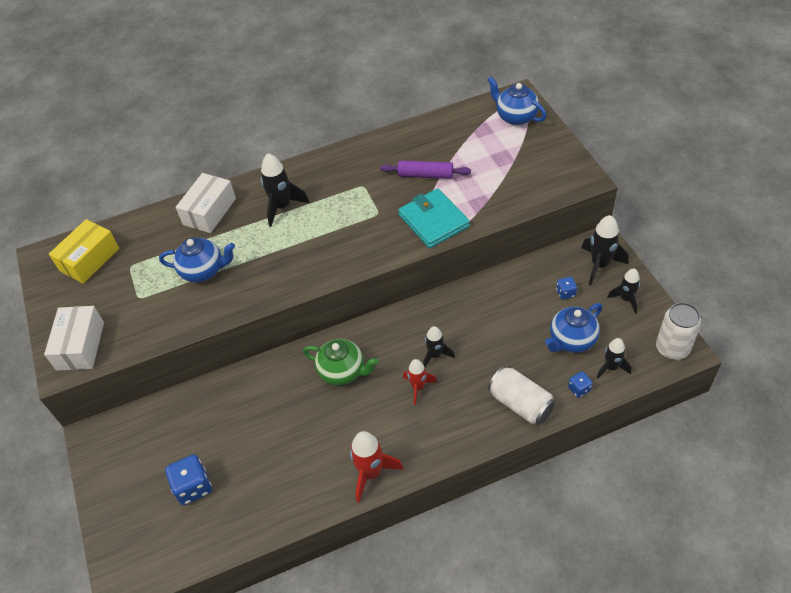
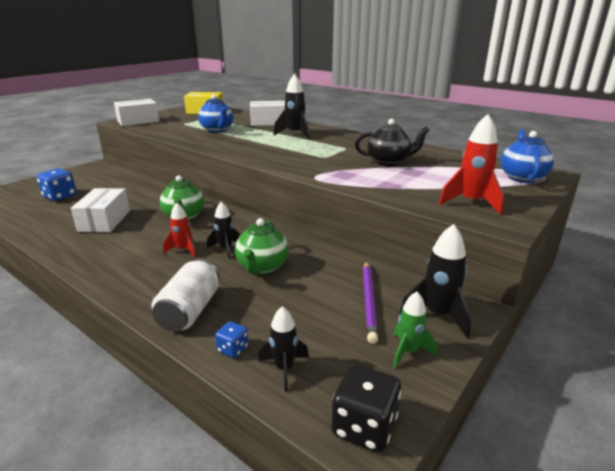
camera: 55 degrees right, 25 degrees down
(305, 445) = (104, 221): none -> white box
(371, 473) = (79, 252): red rocket -> red rocket (471, 202)
(425, 175) = (389, 162): purple rolling pin -> black teapot
(433, 221) = (342, 174): turquoise wallet -> none
(483, 339) = (262, 267): none -> green teapot
(565, 293) = (369, 301): blue dice -> purple pencil
(571, 340) = (303, 323): blue teapot -> none
(626, 299) = (408, 352): black rocket -> green rocket
(672, 348) = (364, 426): white can -> black dice

